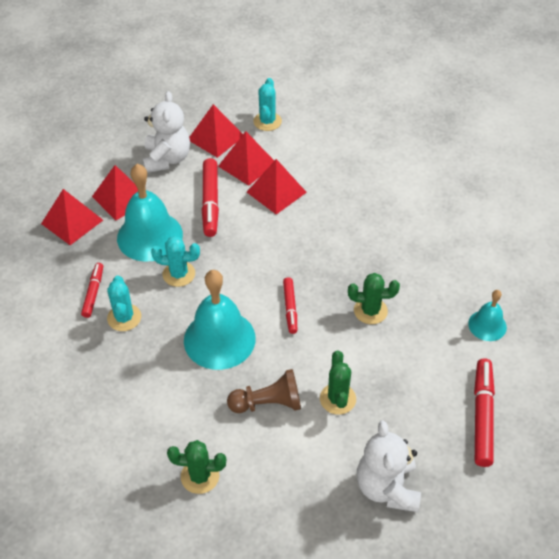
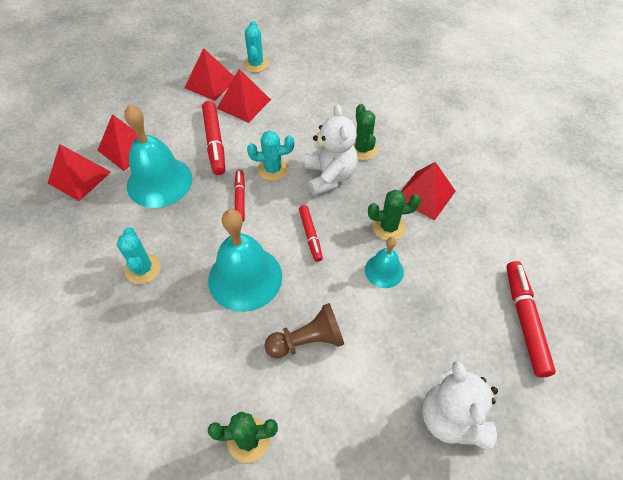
camera: 10 degrees left, 5 degrees up
(93, 293) = (108, 247): red marker -> red marker (240, 198)
(167, 159) = (167, 107): white teddy bear -> white teddy bear (329, 176)
(179, 274) = (193, 216): turquoise cactus -> turquoise cactus (273, 169)
(276, 192) = (276, 125): red pyramid -> red pyramid (425, 195)
(337, 399) = (377, 324): green cactus -> green cactus (362, 149)
(487, 325) = (502, 226): turquoise bell -> turquoise bell (384, 270)

